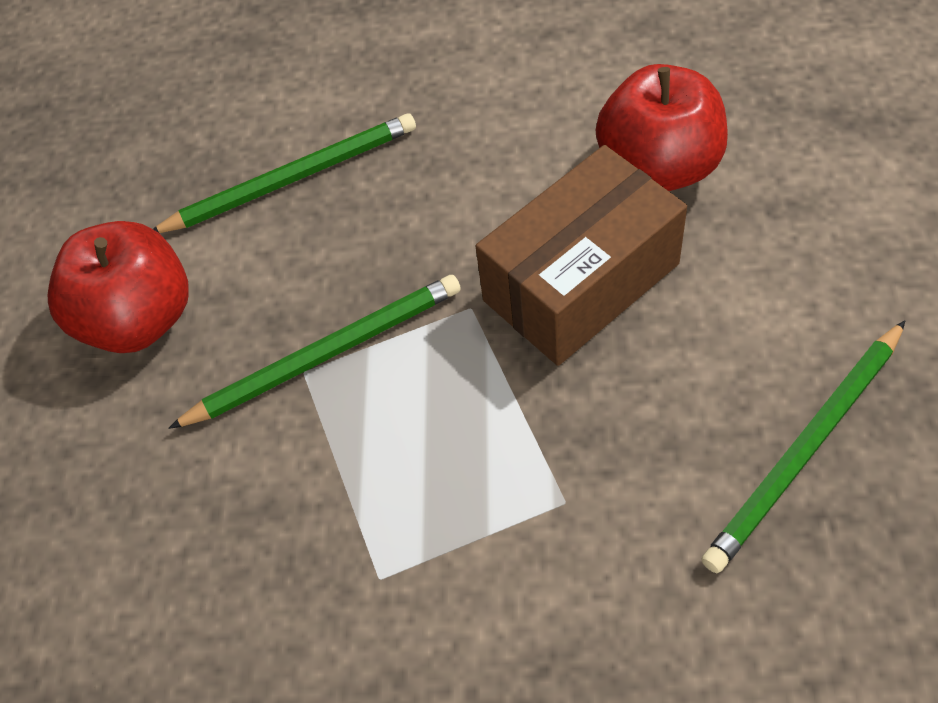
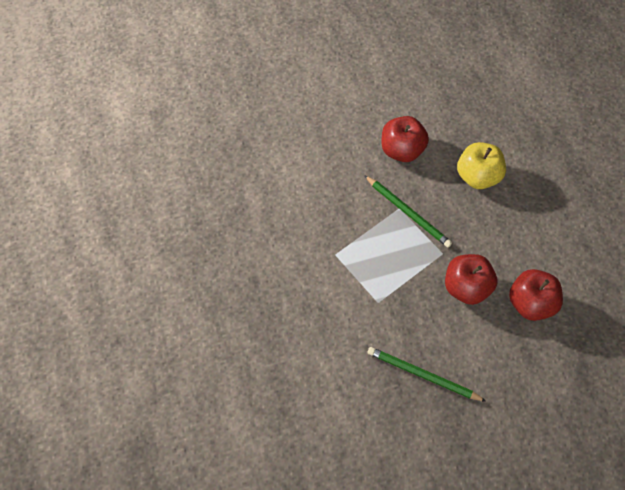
camera: 65 degrees right, 5 degrees up
(292, 178) = (477, 176): green pencil -> yellow apple
(581, 282) = (466, 287): brown box -> red apple

